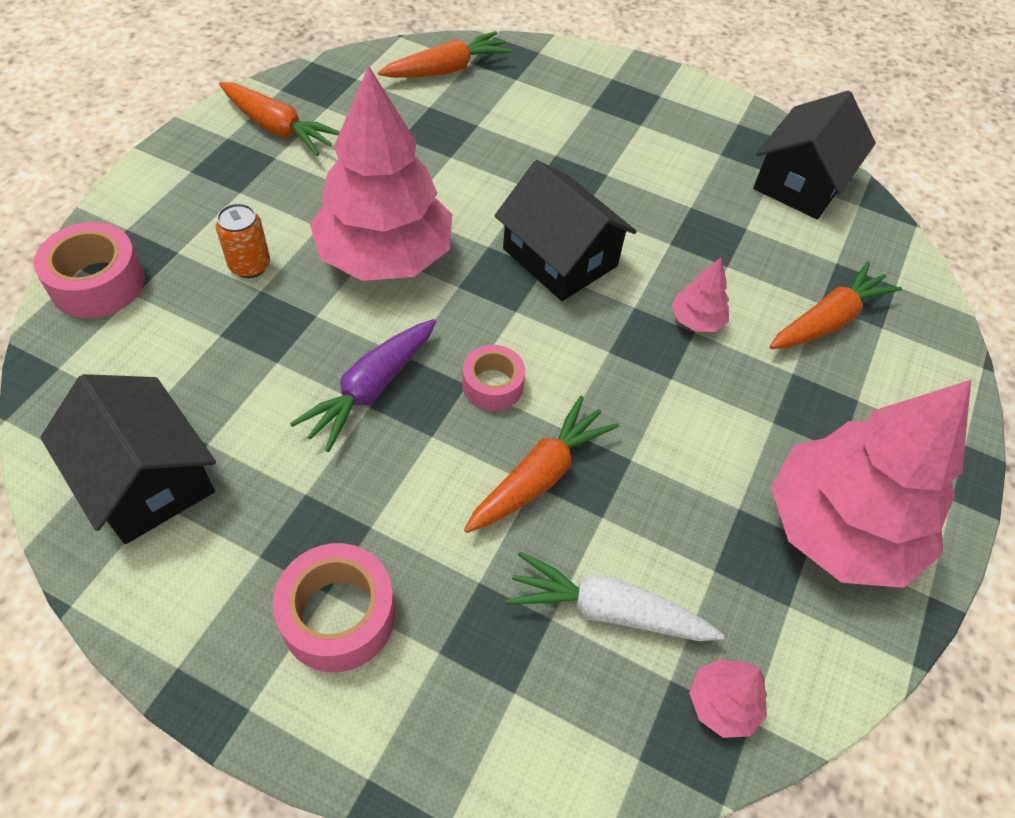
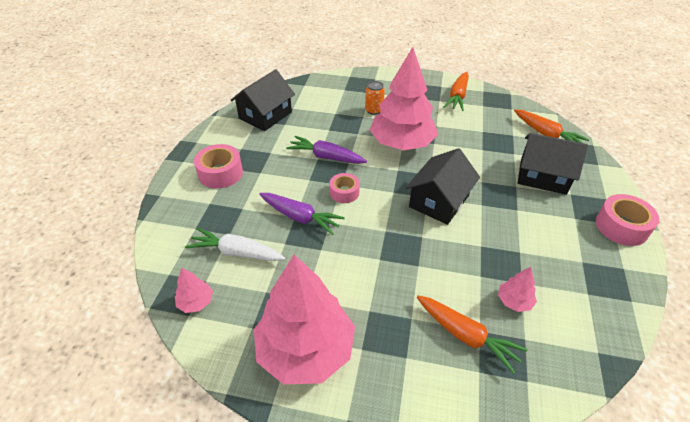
camera: 80 degrees right, 10 degrees down
(97, 283) = (345, 81): pink tape -> pink tape (621, 226)
(539, 475) = (300, 217): orange carrot -> purple carrot
(607, 610) = (236, 252): white carrot -> white carrot turned 75 degrees counterclockwise
(696, 320) = (427, 265): pink tree -> pink tree (514, 301)
(801, 182) = (592, 311): black house -> black house (543, 176)

